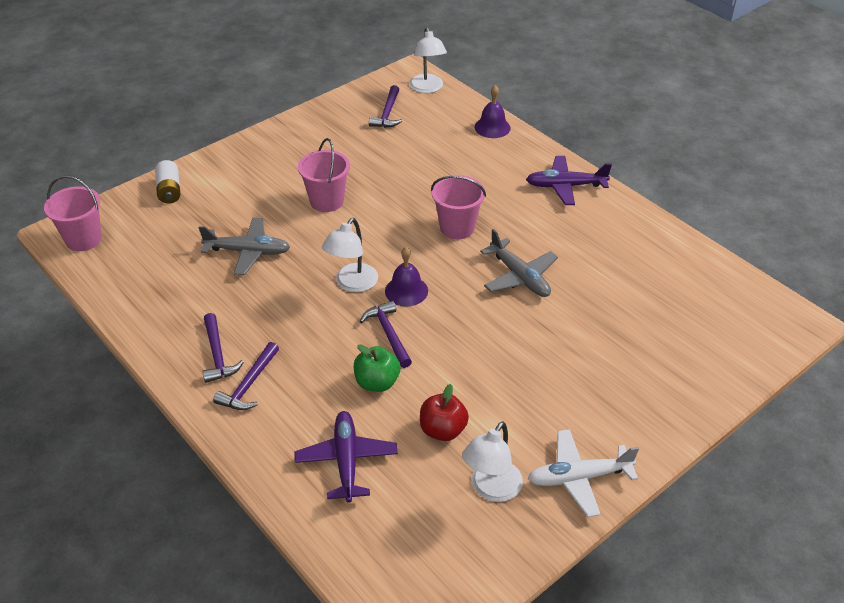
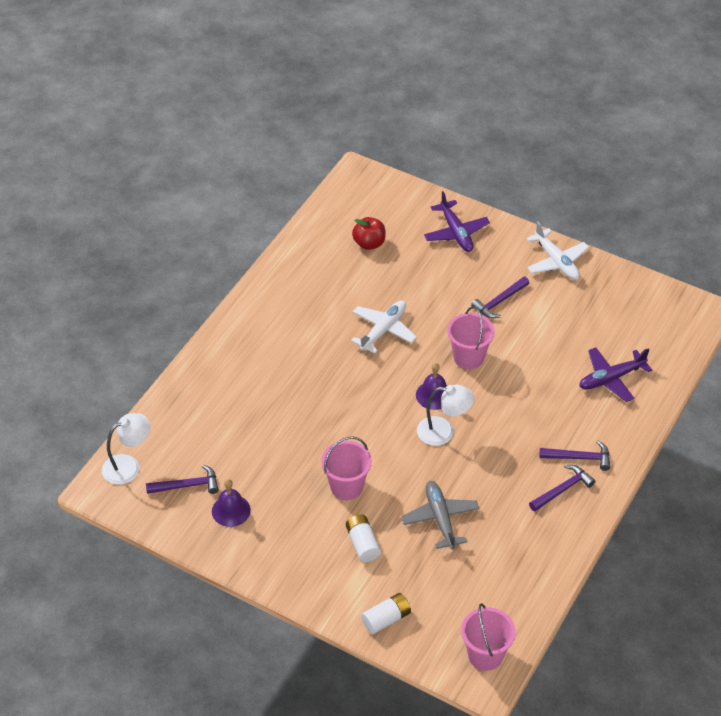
camera: 110 degrees left, 5 degrees up
(256, 196) = (363, 544): none -> white battery
(377, 382) = (536, 384): green apple -> none
(388, 334) = (485, 392): purple hammer -> purple hammer (499, 302)
(443, 430) = (557, 336): red apple -> red apple (369, 243)
(457, 228) = (341, 384): pink bucket -> pink bucket (468, 357)
(491, 489) = (590, 300): white lamp -> none
(492, 127) = (180, 396): purple bell -> purple bell (231, 510)
(520, 277) = (383, 330): grey plane -> white plane
(565, 186) = (253, 325): purple plane -> purple plane (456, 233)

